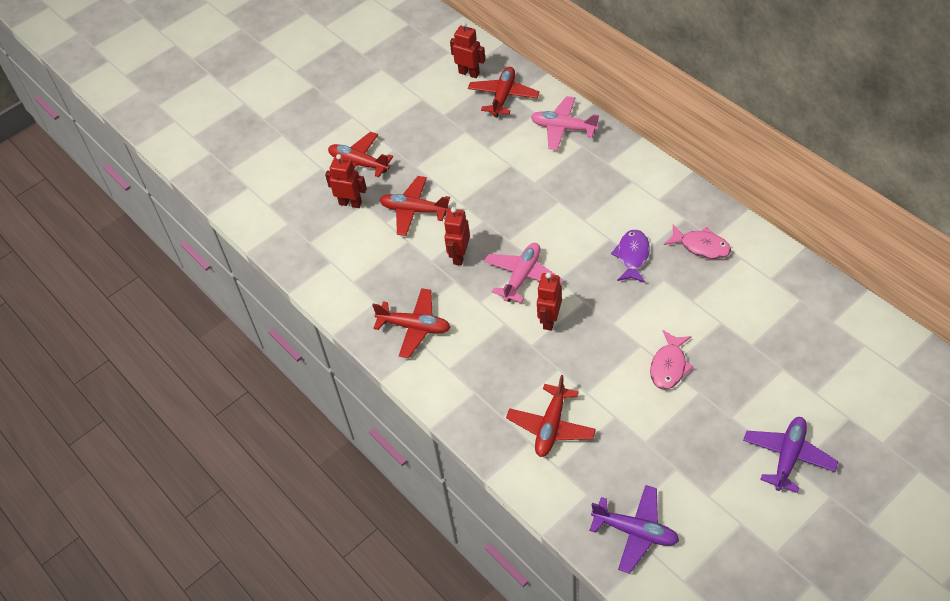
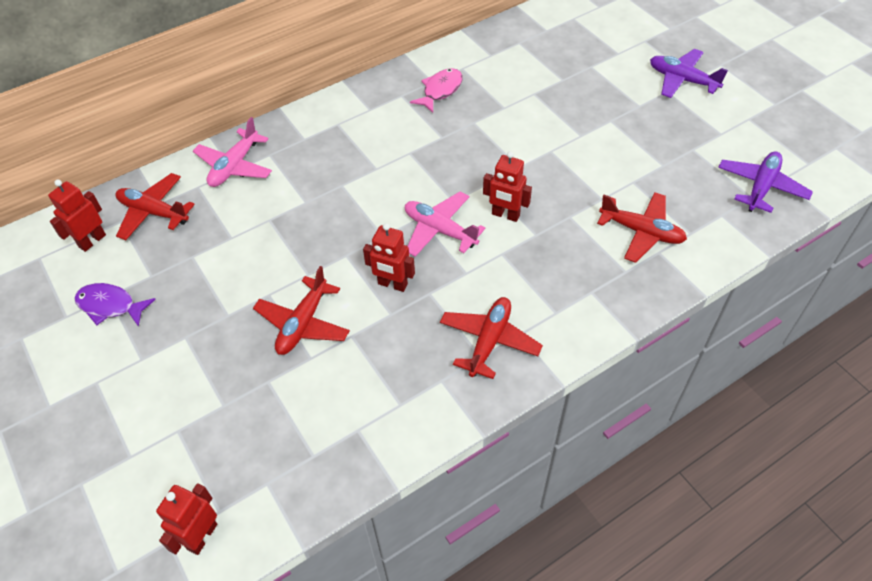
camera: 85 degrees left, 0 degrees up
(350, 203) = (260, 397): red robot -> red robot (202, 536)
(358, 164) = (191, 381): red plane -> none
(632, 256) = (438, 139): purple fish -> purple fish (110, 306)
(669, 366) = (578, 135): pink fish -> none

